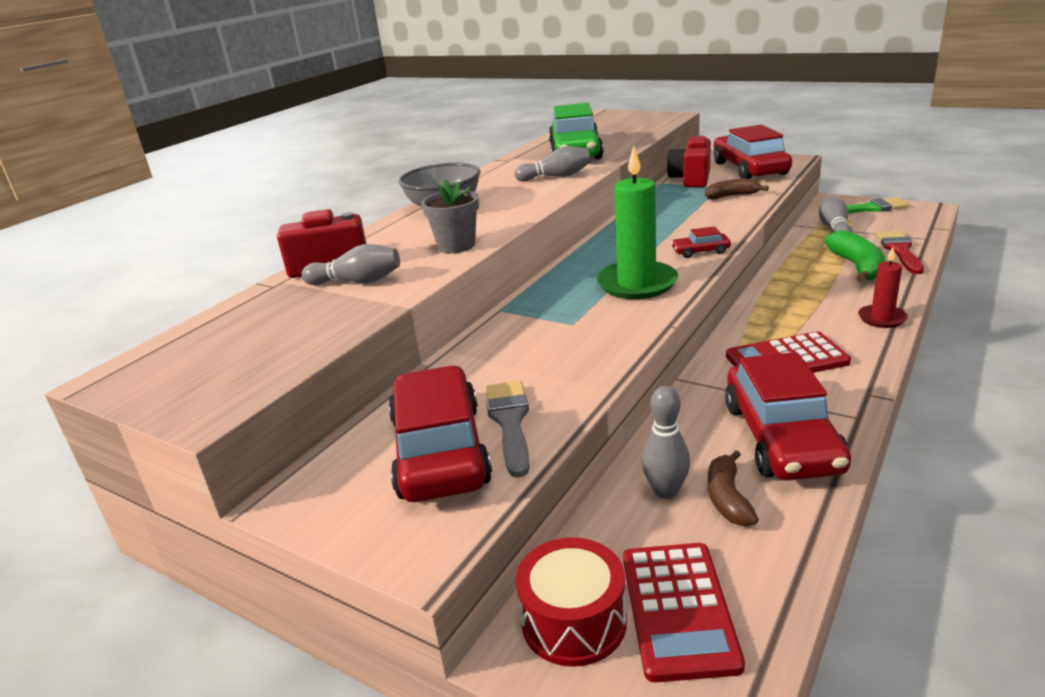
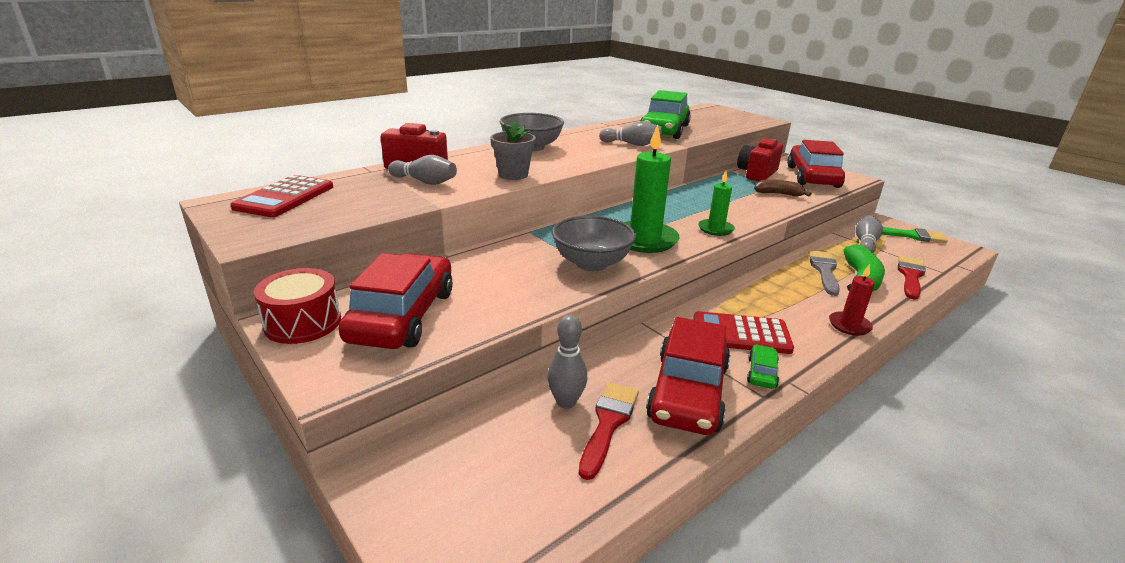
camera: 15 degrees right, 0 degrees up
(510, 422) = (466, 311): grey brush -> grey brush (824, 270)
(574, 621) = (426, 471): red drum -> red drum (303, 322)
(602, 326) = (591, 263): none -> grey bowl
(678, 609) = (505, 491): red calculator -> red calculator (284, 197)
(700, 251) = (715, 229): red car -> green candle
(727, 498) = (608, 423): brown banana -> red brush
(837, 394) = (762, 373): none -> green car

